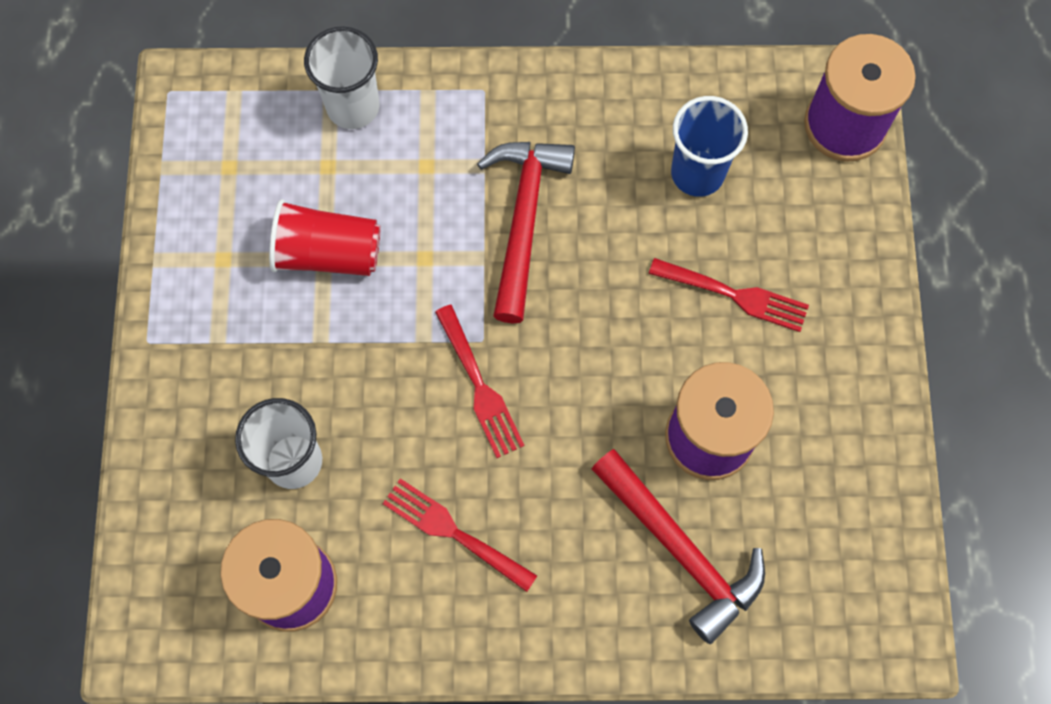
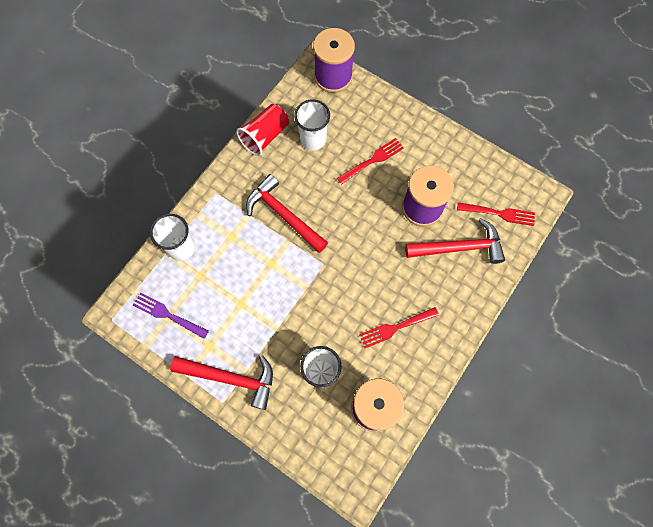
camera: 55 degrees left, 0 degrees up
(193, 328) = (231, 378): none -> red hammer
(231, 164) = (167, 315): none -> purple fork
(328, 253) = (239, 300): red cup -> red cup (265, 136)
(480, 387) = (342, 278): red fork -> red fork (499, 213)
(697, 173) = (313, 139): blue cup -> white cup

